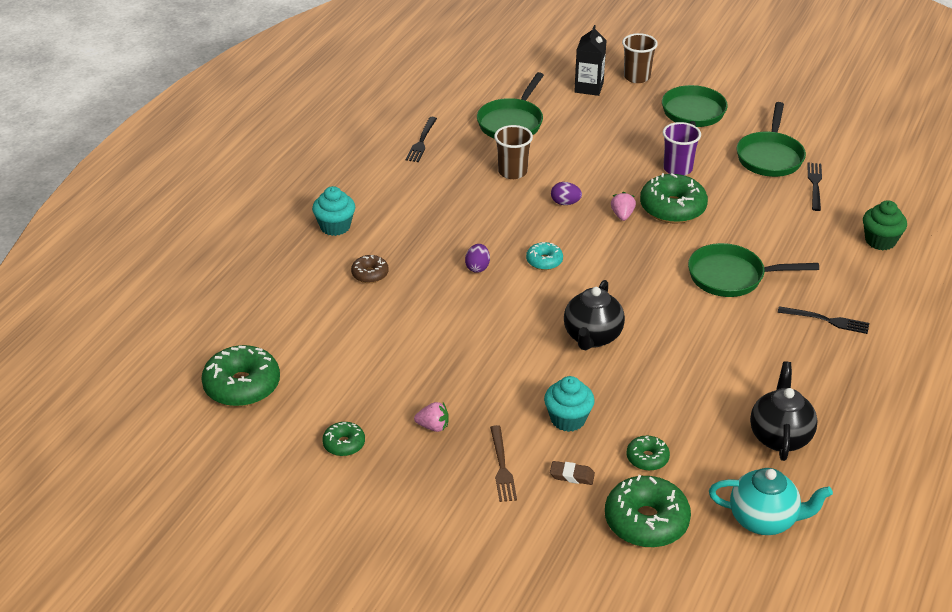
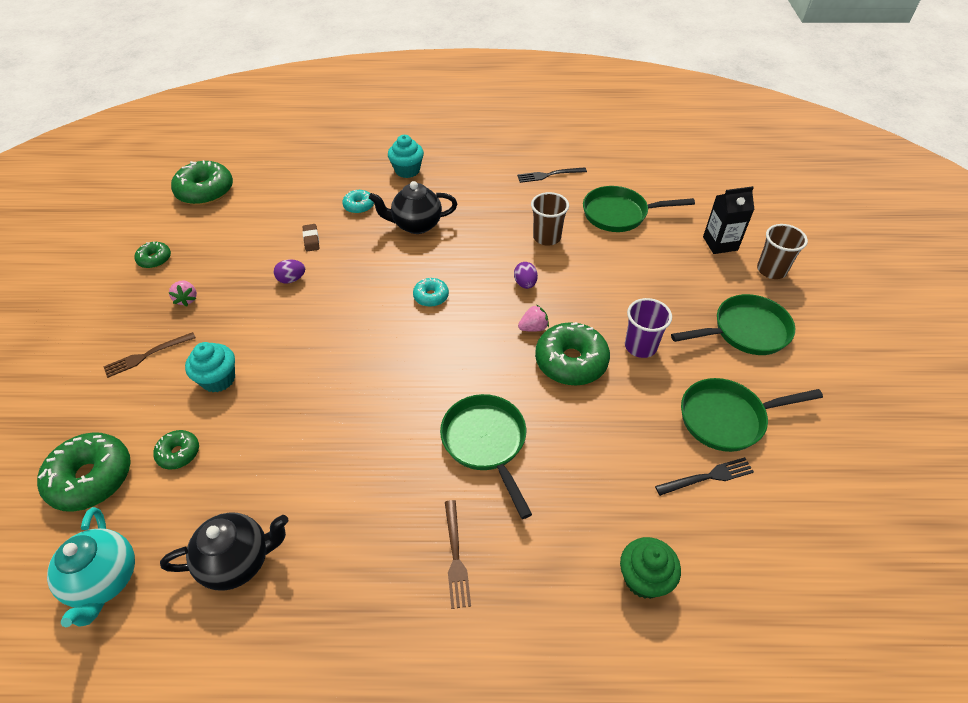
camera: 65 degrees right, 10 degrees up
(370, 274) = (359, 206): brown donut -> turquoise donut
(477, 267) = (399, 259): purple egg -> purple egg (291, 279)
(572, 475) = (144, 405): brown eraser -> brown eraser (311, 240)
(592, 337) = (338, 361): black teapot -> black teapot (416, 225)
(827, 320) = (455, 557): black fork -> brown fork

